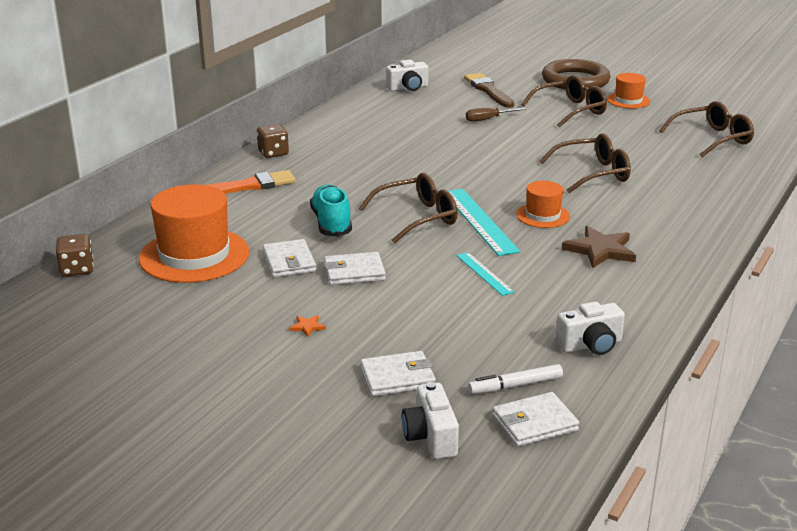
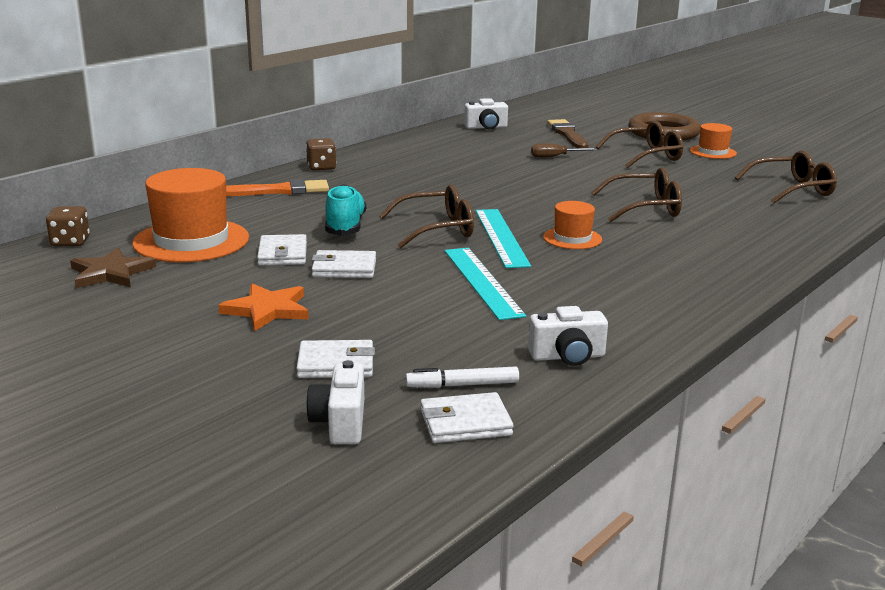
camera: 10 degrees right, 5 degrees down
(307, 327) = (267, 310): orange star -> orange star, size x2.30
(484, 273) = (482, 282): turquoise ruler -> turquoise ruler, size x1.77
(600, 250) = (621, 273): brown star -> brown star (111, 273)

